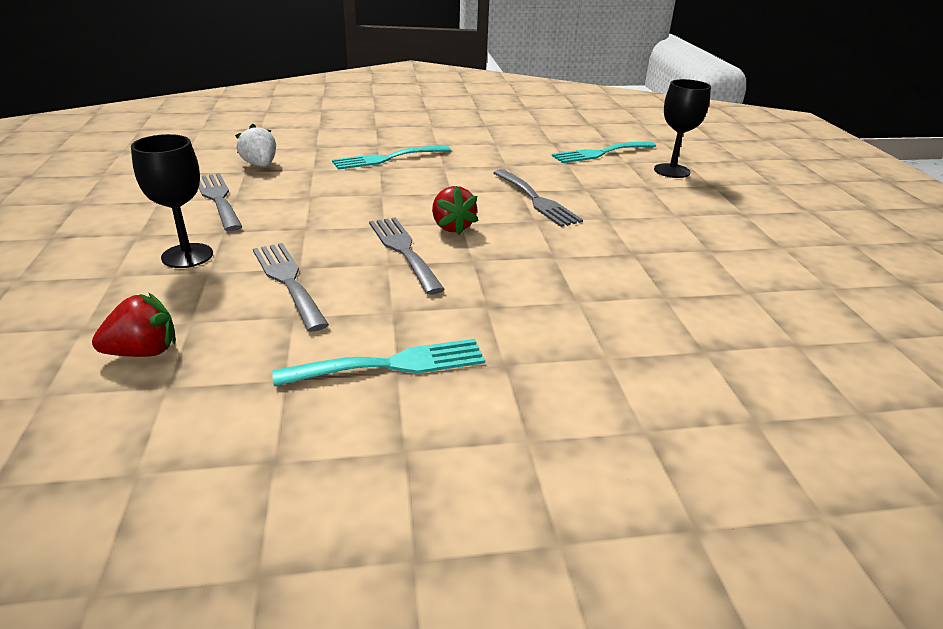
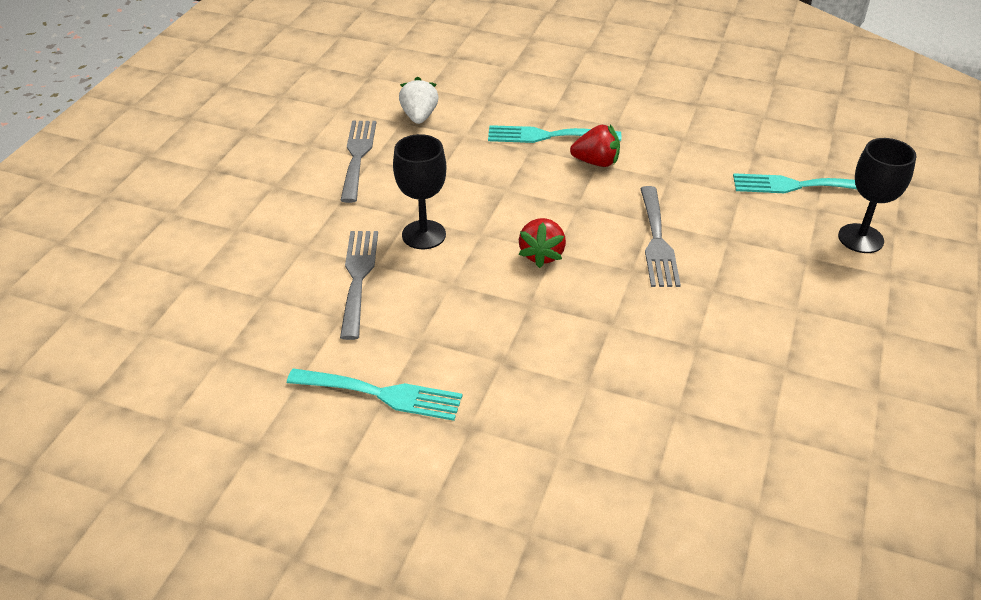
camera: 30 degrees right, 10 degrees up
(144, 352) = (221, 317): red strawberry -> red strawberry (596, 162)
(187, 256) = (298, 223): black goblet -> black goblet (424, 235)
(403, 250) = (475, 271): grey fork -> none

